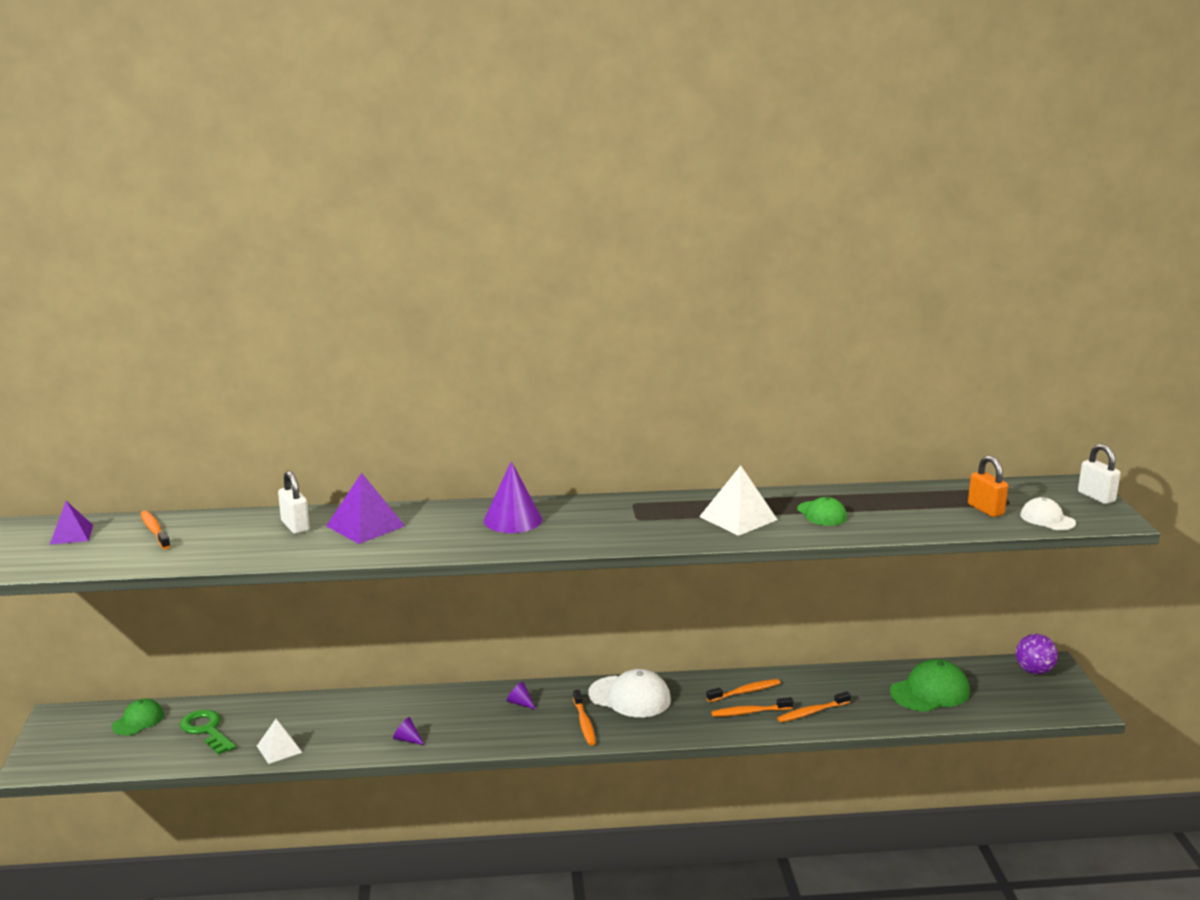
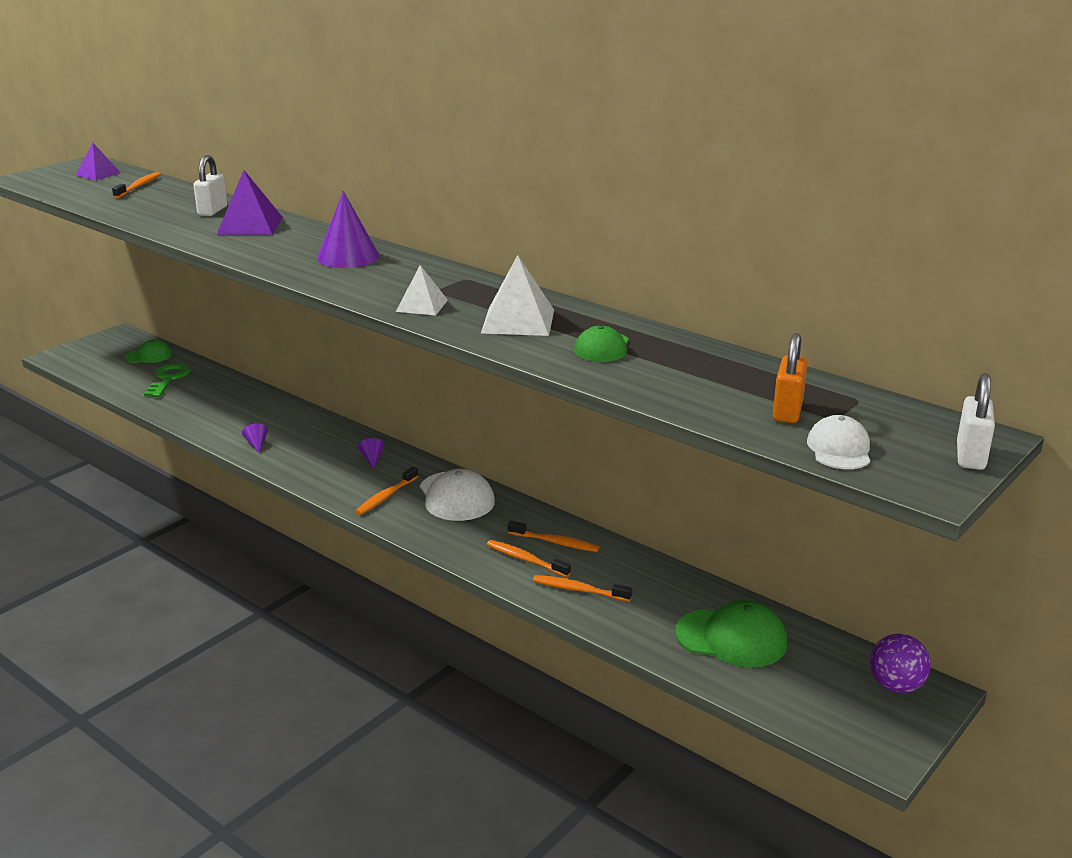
camera: 45 degrees right, 5 degrees up
(279, 749) = (180, 410): white pyramid -> white pyramid (421, 305)

